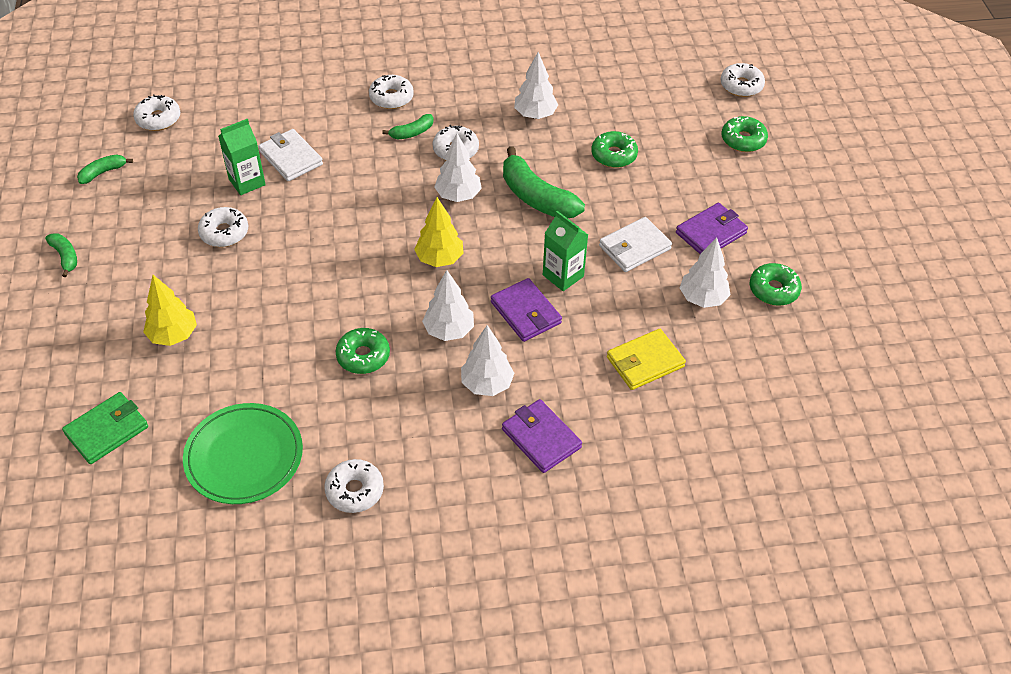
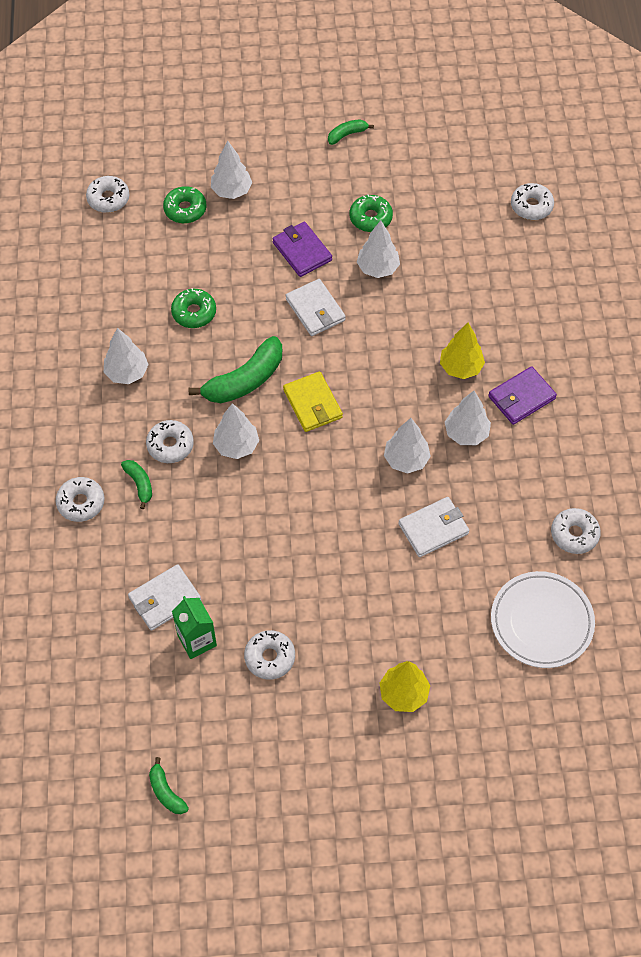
camera: 85 degrees left, 10 degrees up
(65, 257) = (293, 813): green banana -> green banana (347, 134)
(107, 430) = (514, 741): green wallet -> none
(158, 119) = (83, 742): white donut -> white donut (531, 206)
(244, 456) = (541, 621): green plate -> white plate
(363, 356) = (433, 528): green donut -> white wallet
(439, 259) = (319, 464): yellow tree -> yellow tree (461, 367)
(526, 312) = (387, 399): purple wallet -> none
(563, 276) = (346, 367): green carton -> none
(645, 362) = (445, 317): yellow wallet -> yellow wallet (313, 404)
(778, 173) = (231, 191): none -> white tree

